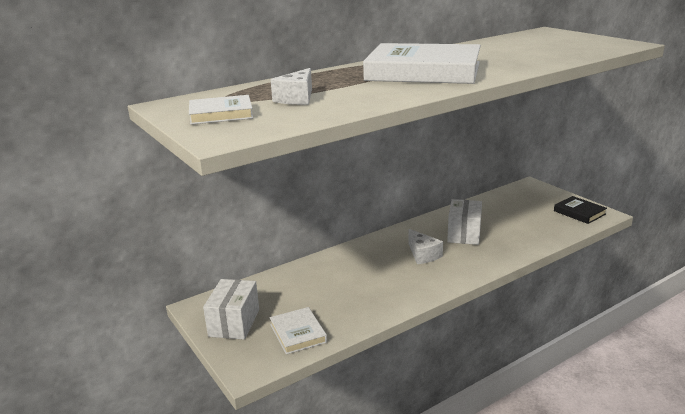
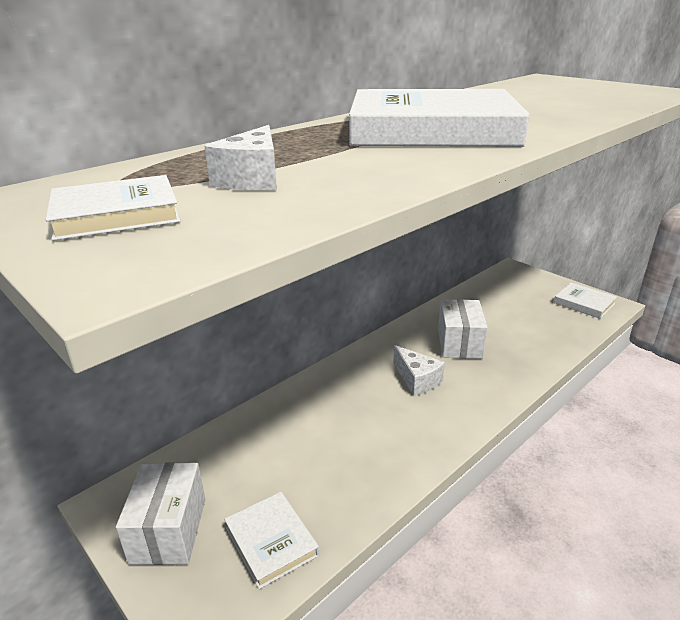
camera: 10 degrees left, 5 degrees up
(579, 212) = (584, 303): black book -> white book

